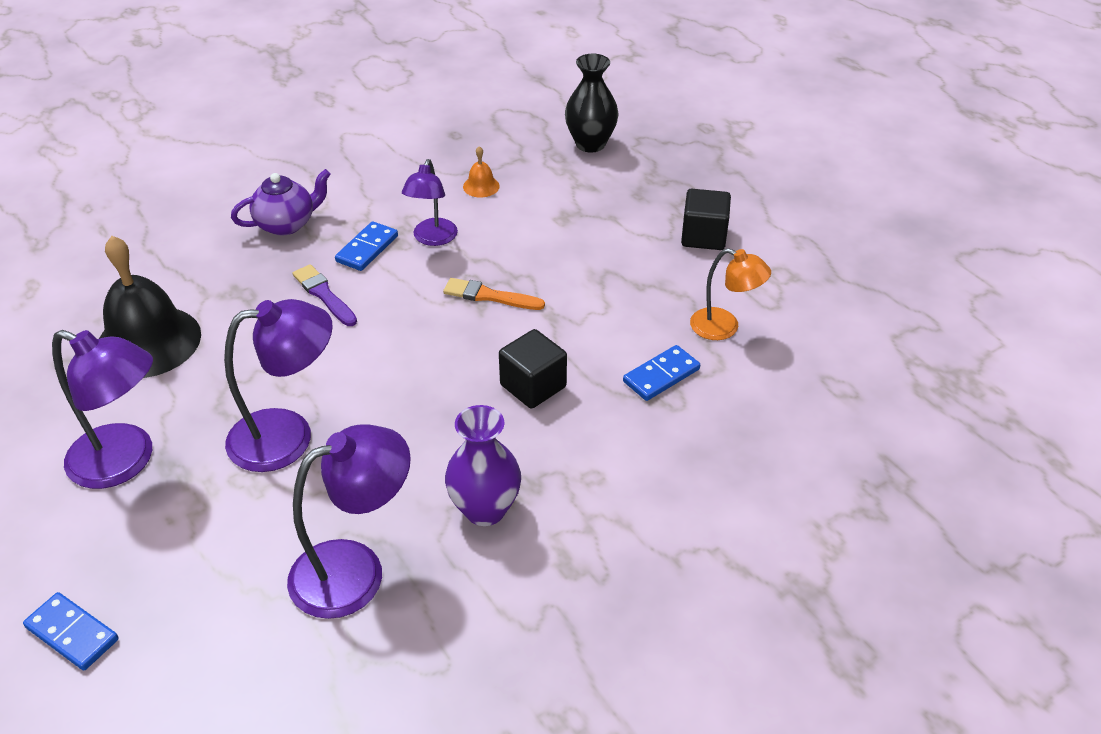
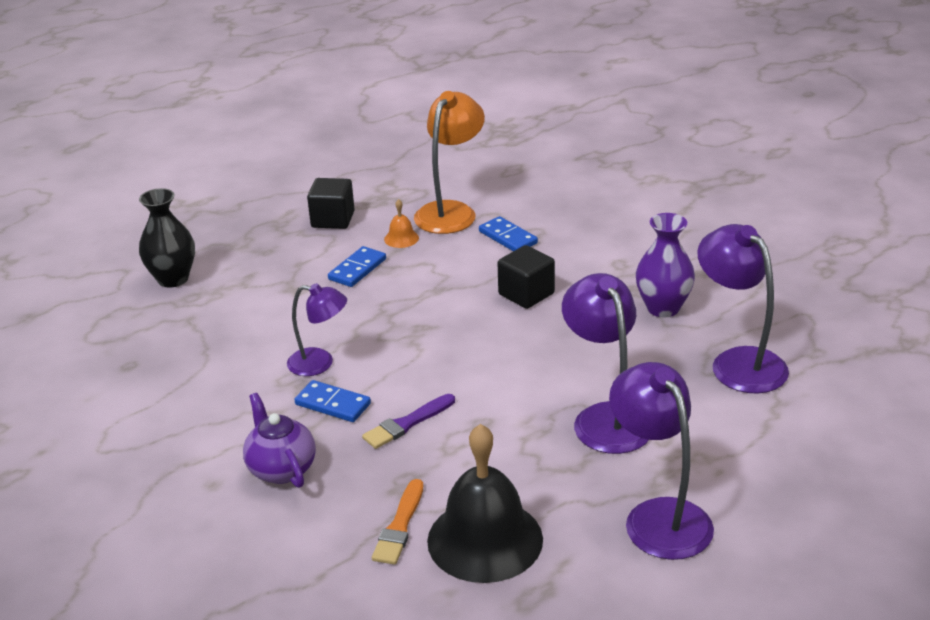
camera: 90 degrees left, 10 degrees down
(72, 633) = (853, 503): blue domino -> blue domino (357, 269)
(125, 462) = (659, 516): purple lamp -> purple lamp turned 45 degrees counterclockwise
(481, 186) = (233, 340): orange bell -> orange bell (401, 238)
(489, 296) = (410, 323): orange brush -> orange brush (399, 526)
(724, 328) = (451, 211): orange lamp -> orange lamp, size x1.58

